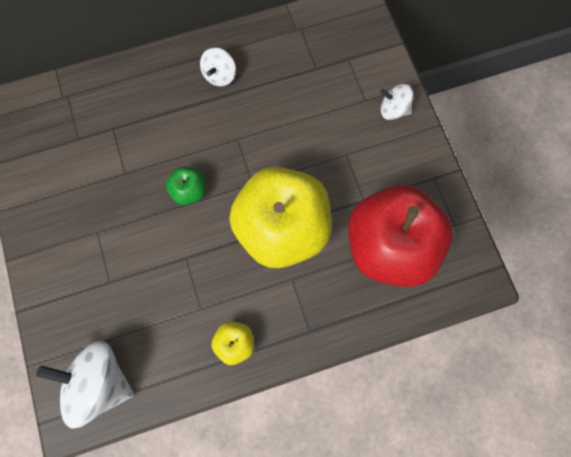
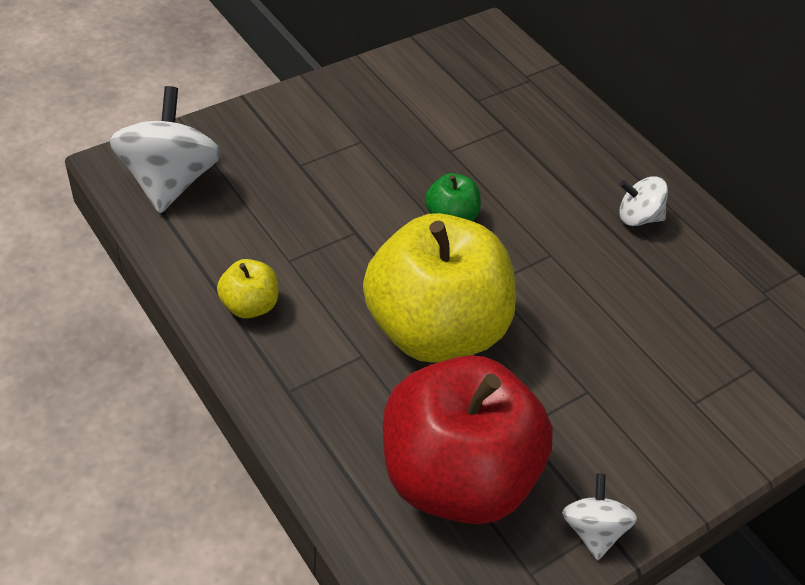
camera: 70 degrees right, 25 degrees down
(393, 109) = (698, 445): white spinning top -> white spinning top (593, 530)

